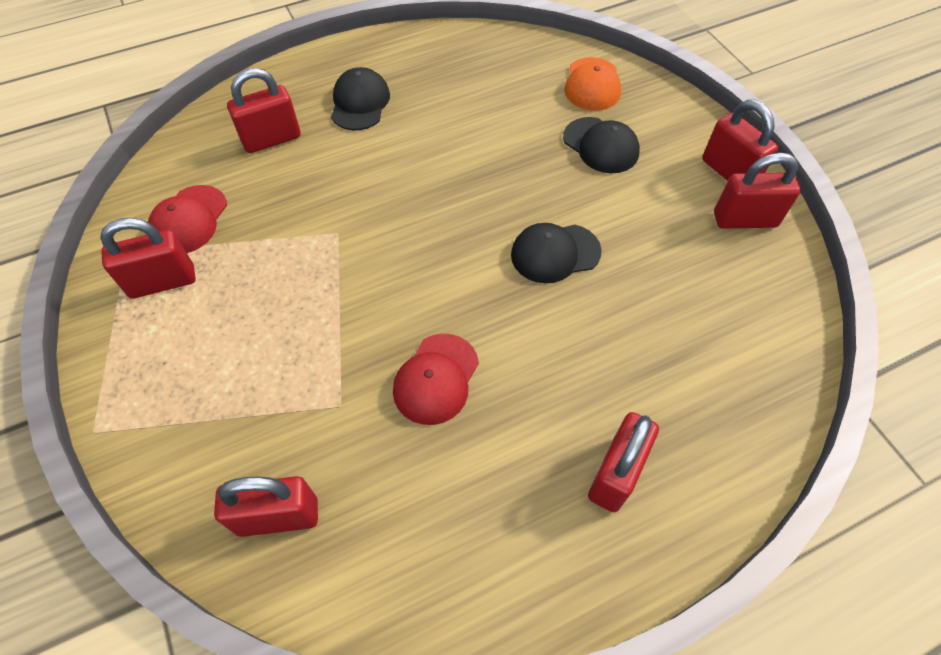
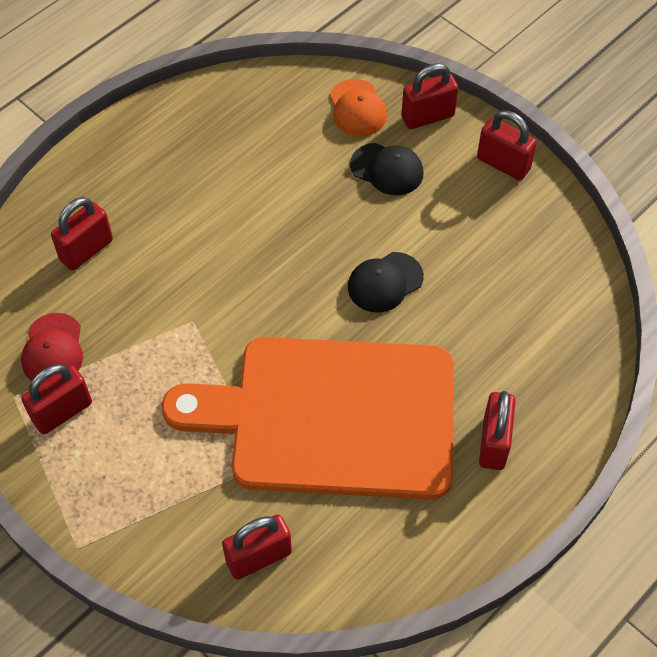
camera: 20 degrees left, 0 degrees up
(360, 103) = (151, 189): black cap -> none
(436, 379) = (332, 417): red cap -> orange cutting board
(744, 220) = (528, 205): red padlock -> red padlock (427, 117)

